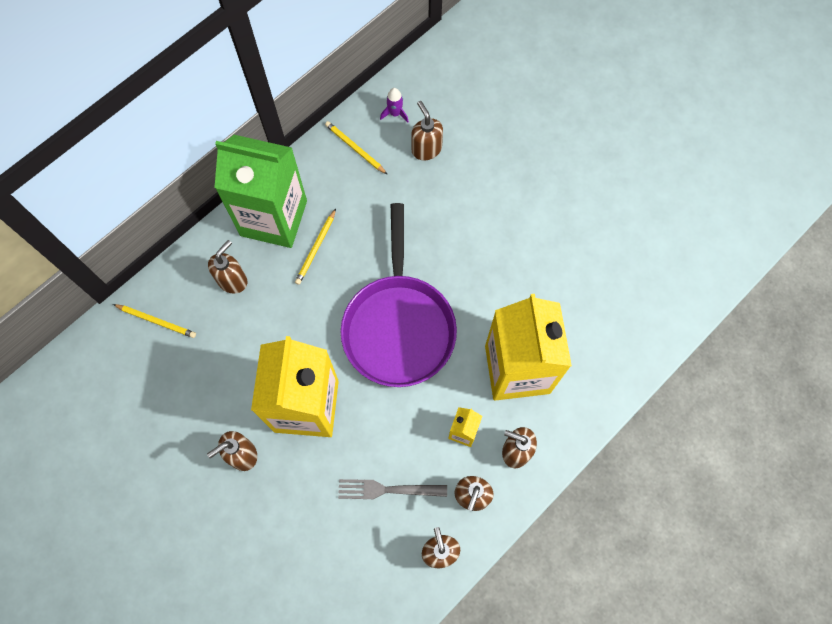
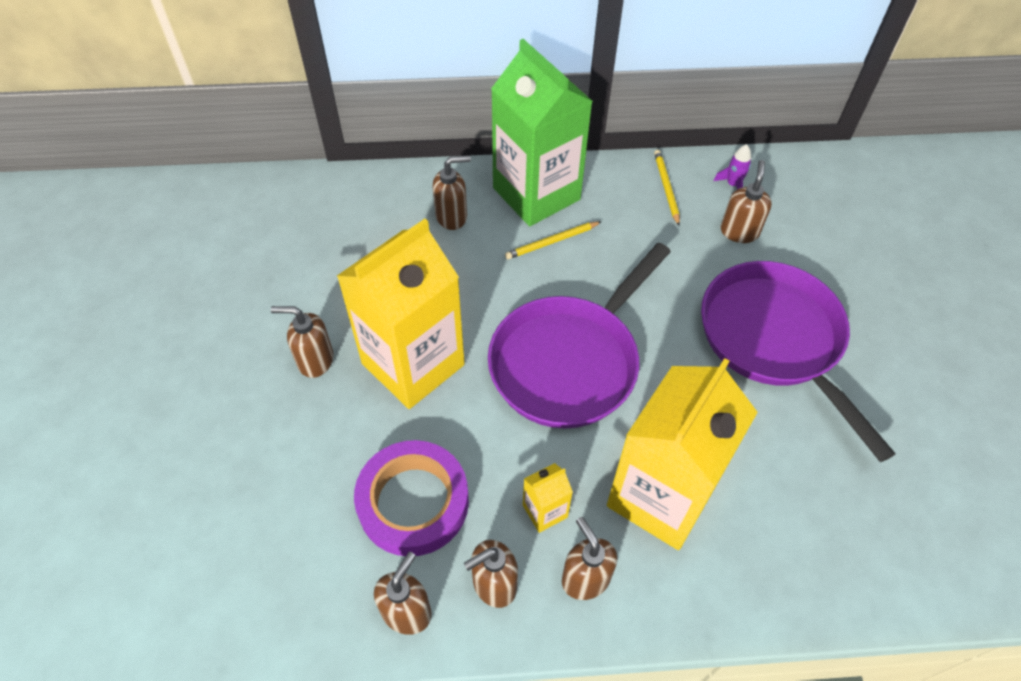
camera: 40 degrees right, 15 degrees down
(156, 321) = (357, 203): yellow pencil -> none
(386, 490) = (413, 502): grey fork -> purple tape
(504, 215) = (775, 340): none -> purple pan

